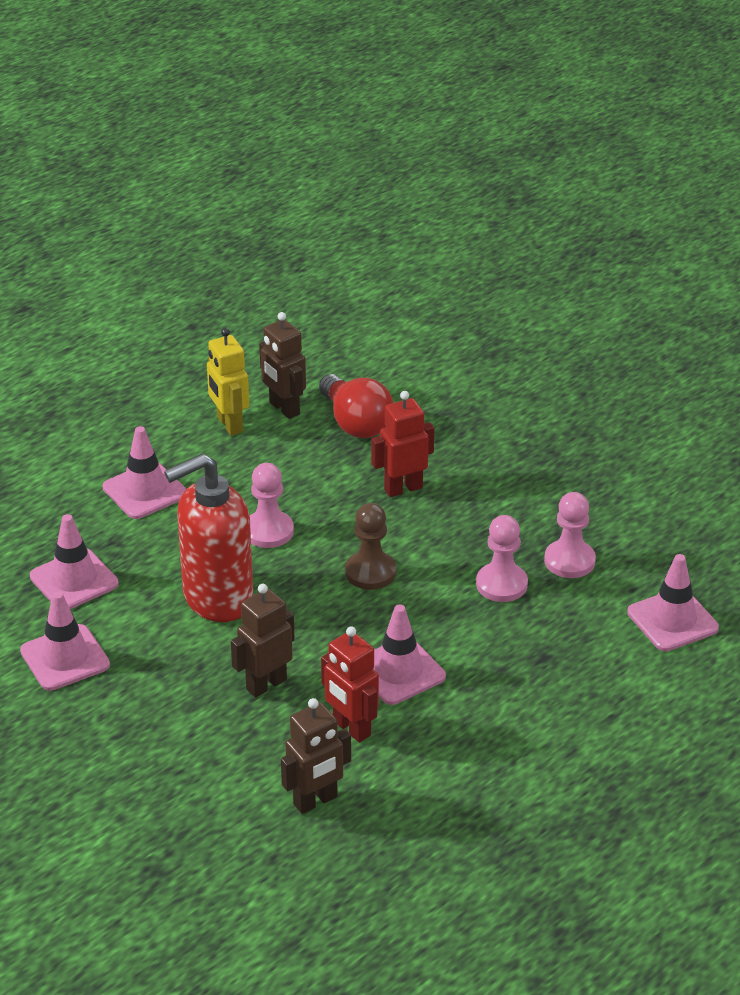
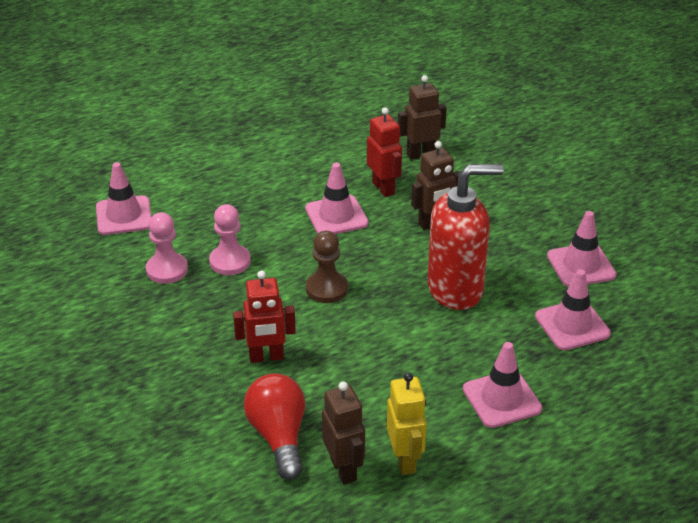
camera: 165 degrees left, 0 degrees up
(268, 531) = (398, 338): pink pawn -> none

